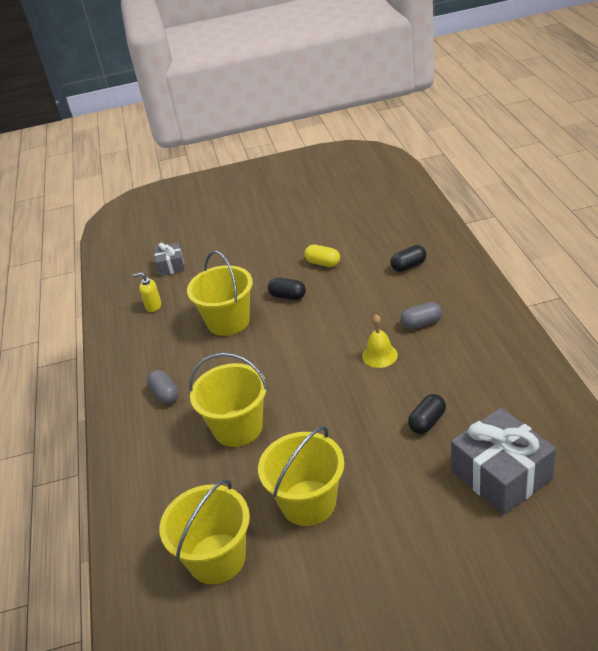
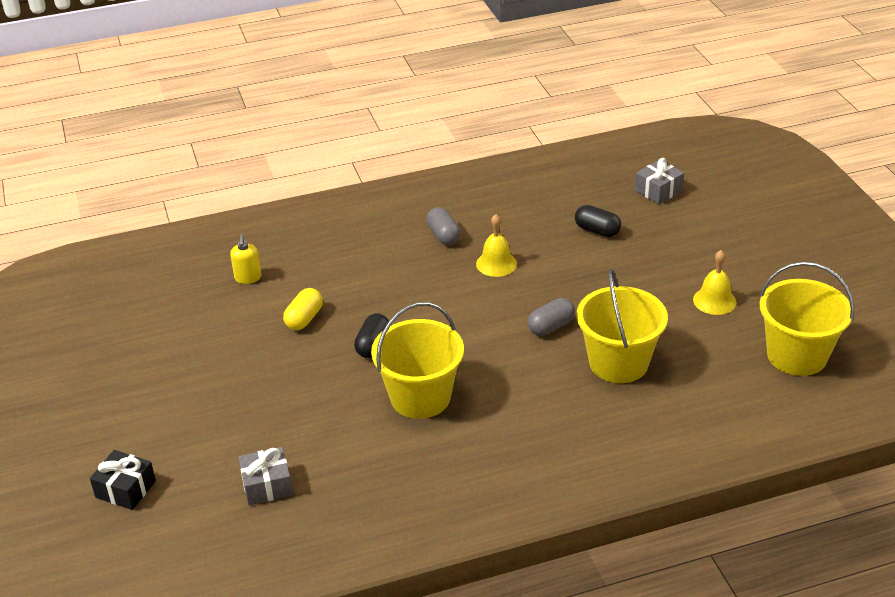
camera: 100 degrees left, 0 degrees up
(153, 306) = (371, 488): yellow soap dispenser -> yellow soap dispenser (248, 278)
(165, 394) = (566, 438): grey capsule -> grey capsule (551, 327)
(187, 219) = (125, 489): none -> black gift
(308, 503) = (714, 301): yellow bucket -> yellow bell
(409, 266) = (330, 246): black capsule -> none
(501, 475) = (658, 191): grey gift -> grey gift, size x0.53

